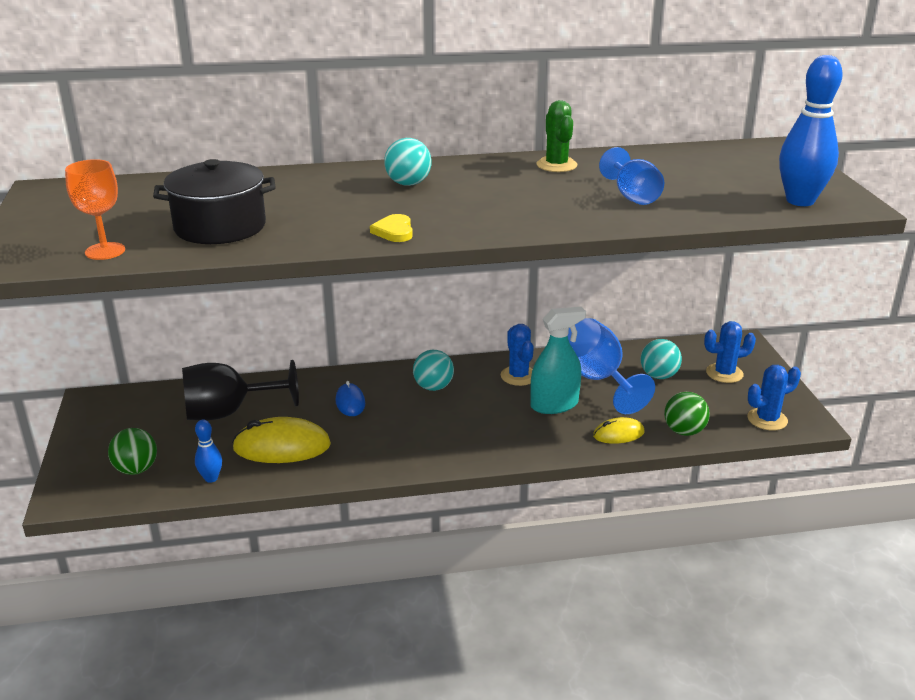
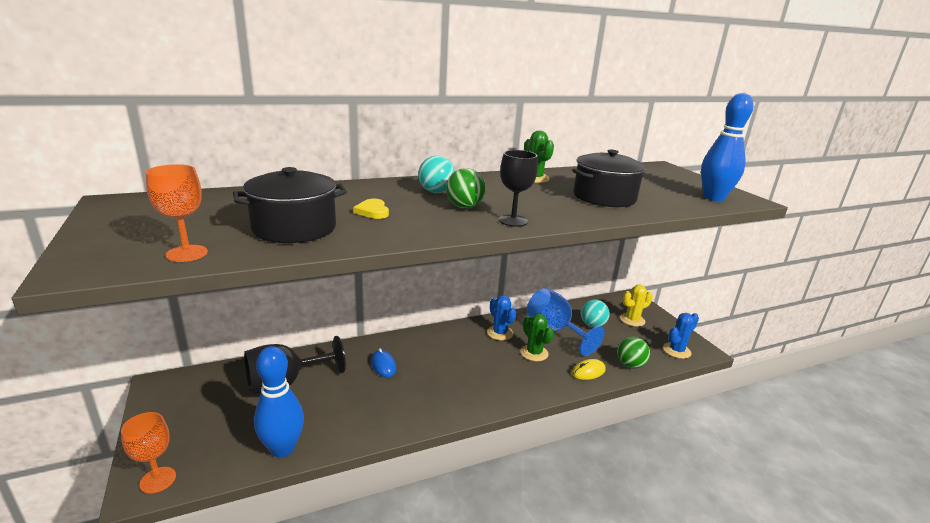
camera: 15 degrees left, 5 degrees down
(81, 492) = (158, 480): none -> orange goblet
(136, 469) = (210, 448): green ball -> green ball (464, 207)
(211, 478) = (282, 448): blue bowling pin -> blue bowling pin, size x1.98
(282, 447) = (338, 410): yellow mouse -> none
(394, 231) = (448, 227): yellow heart -> yellow heart (372, 211)
(433, 387) = (442, 347): turquoise ball -> none
(479, 226) = (513, 221): none -> black goblet
(554, 405) = (534, 353): turquoise spray bottle -> green cactus
(632, 196) = (604, 197): blue goblet -> black pot
(724, 373) = (632, 320): blue cactus -> yellow cactus

